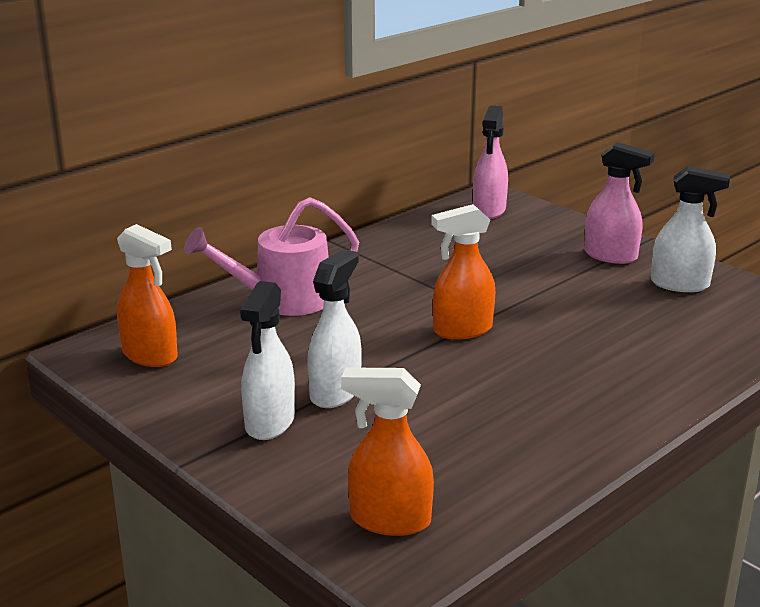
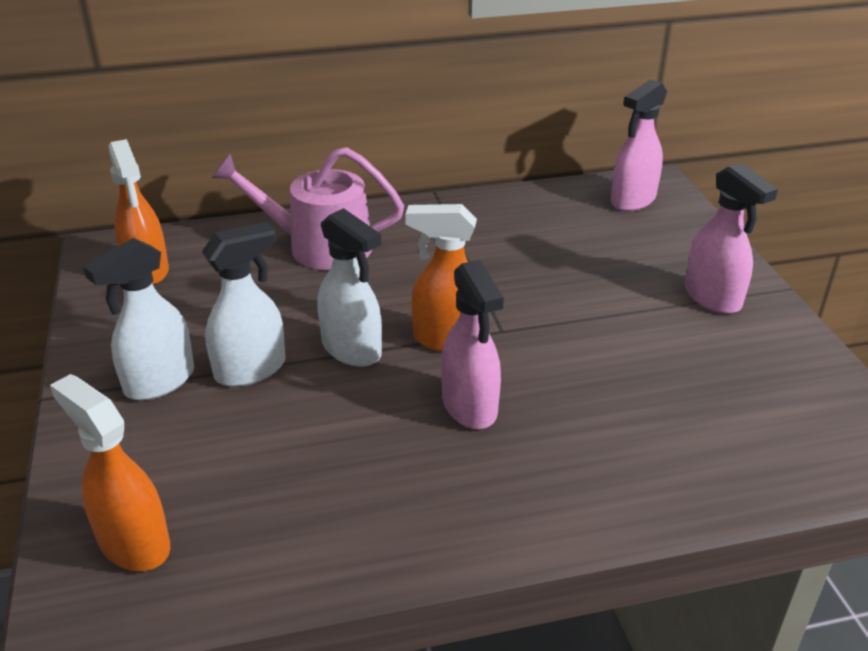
camera: 30 degrees right, 10 degrees up
(527, 364) = (470, 406): none -> pink spray bottle
(680, 284) = (759, 363): white spray bottle -> white spray bottle (352, 350)

